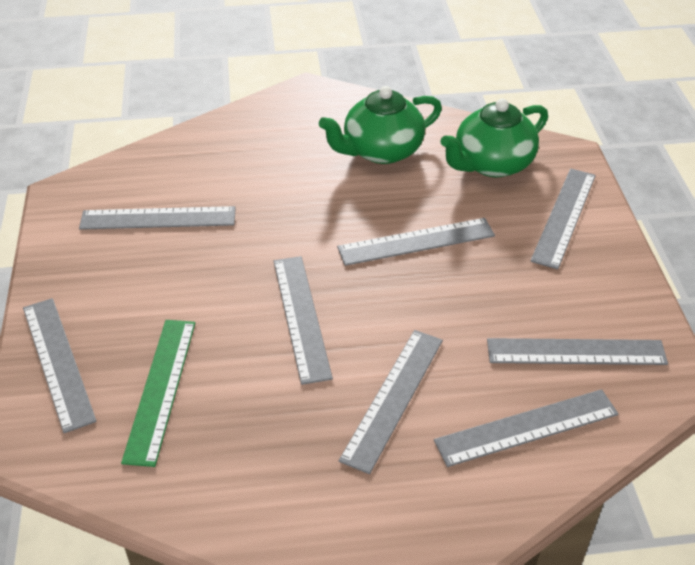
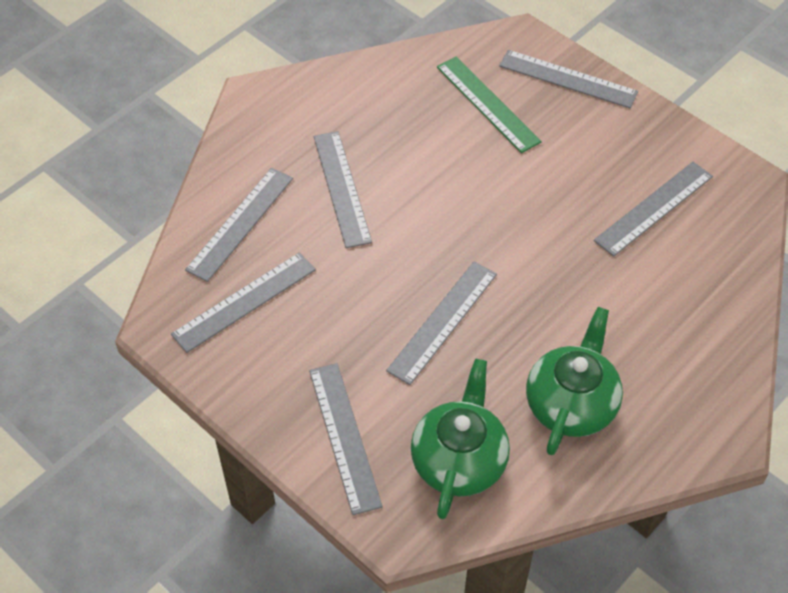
camera: 140 degrees right, 10 degrees up
(301, 317) = (458, 202): grey ruler -> none

